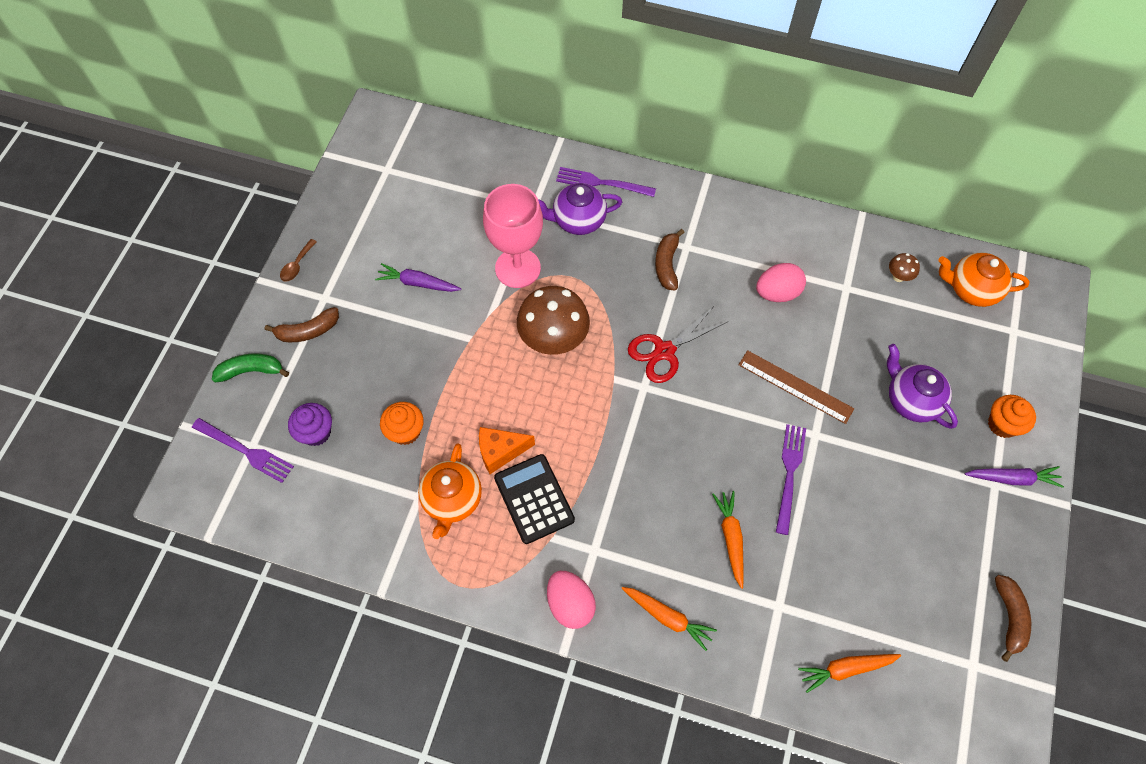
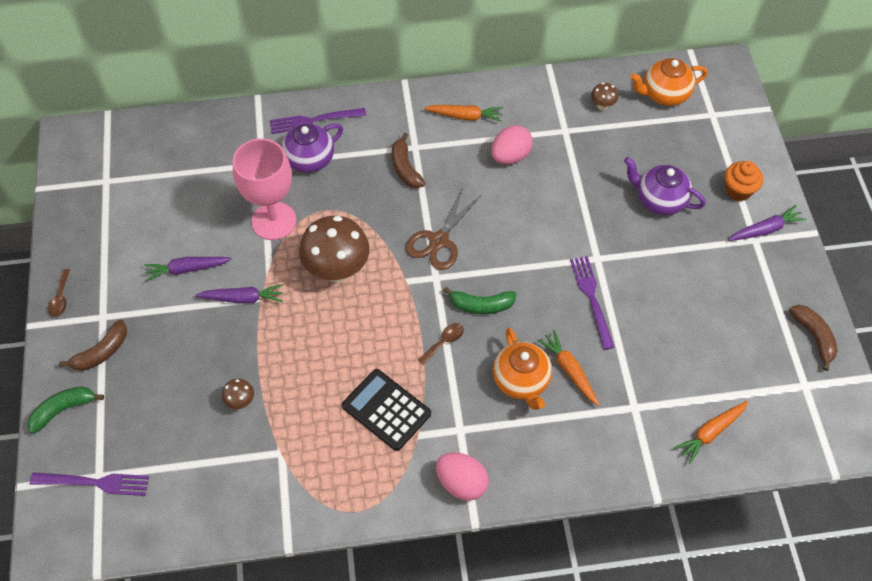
camera: 25 degrees left, 5 degrees down
(316, 432) = (156, 438): purple cupcake -> none
(405, 431) = (241, 401): orange cupcake -> brown mushroom
(452, 500) = (313, 442): orange teapot -> orange teapot (521, 381)
(454, 332) = (243, 298): none -> purple carrot
(500, 452) = (336, 383): orange cheese -> none
(621, 455) = (444, 342): none -> brown spoon
(664, 351) = (439, 241): red scissors -> brown scissors
(667, 617) = (549, 457): orange carrot -> orange carrot (465, 116)
(675, 434) = (481, 305): none -> green banana
(795, 387) = (562, 226): brown ruler -> none

